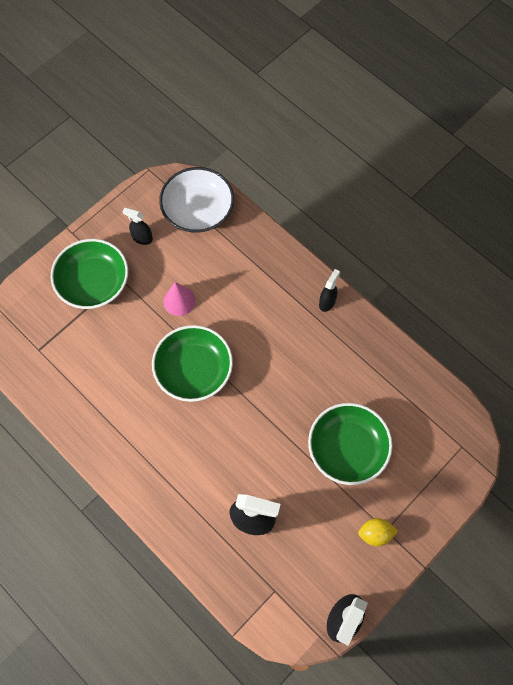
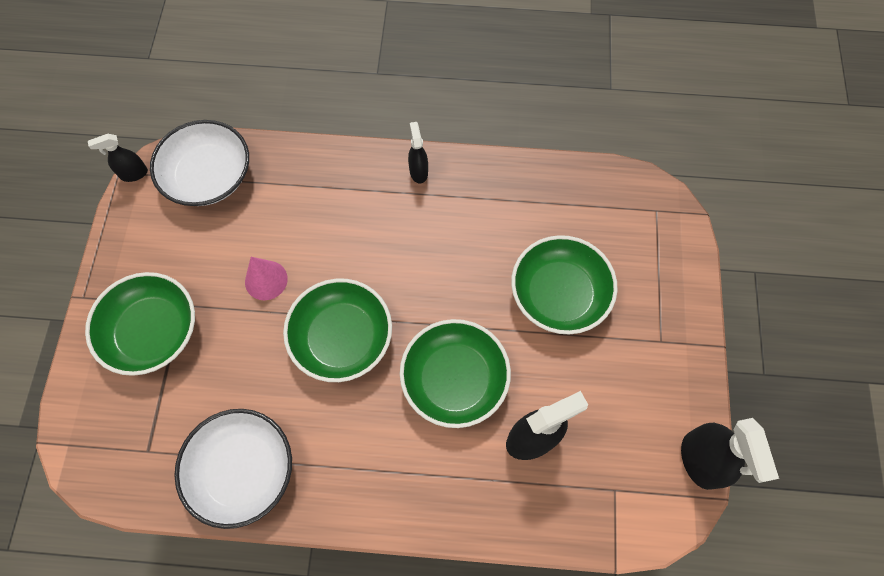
camera: 40 degrees left, 0 degrees up
(78, 401) = (242, 470): none -> white bowl
(142, 238) = (170, 246): black spray bottle -> black spray bottle (134, 174)
(237, 448) = (454, 379): none -> green bowl
(375, 534) = (655, 353): yellow lemon -> none

